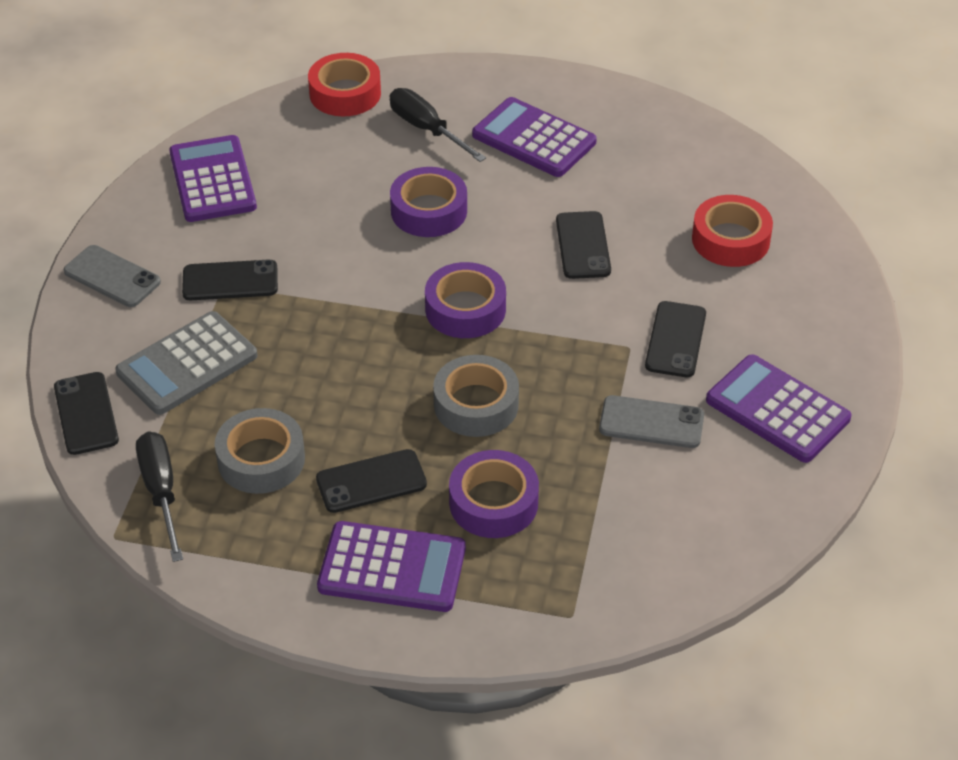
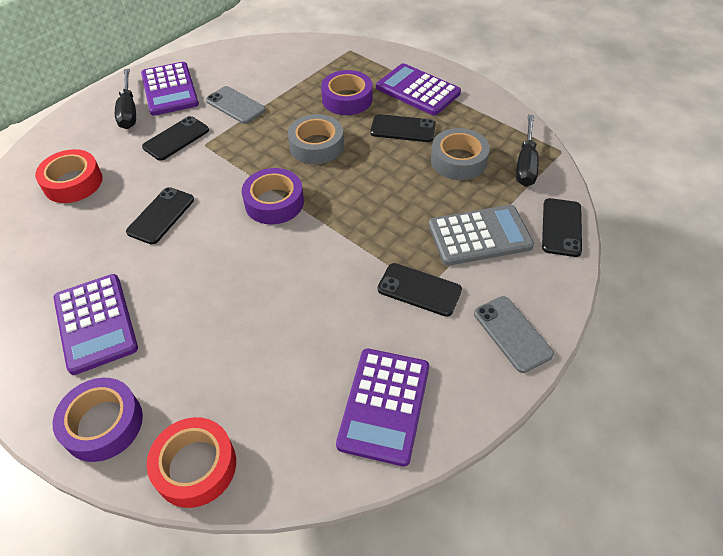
camera: 150 degrees left, 5 degrees up
(427, 129) = (164, 377): black screwdriver -> black screwdriver (129, 111)
(429, 211) = (234, 289): purple tape -> purple tape (103, 424)

